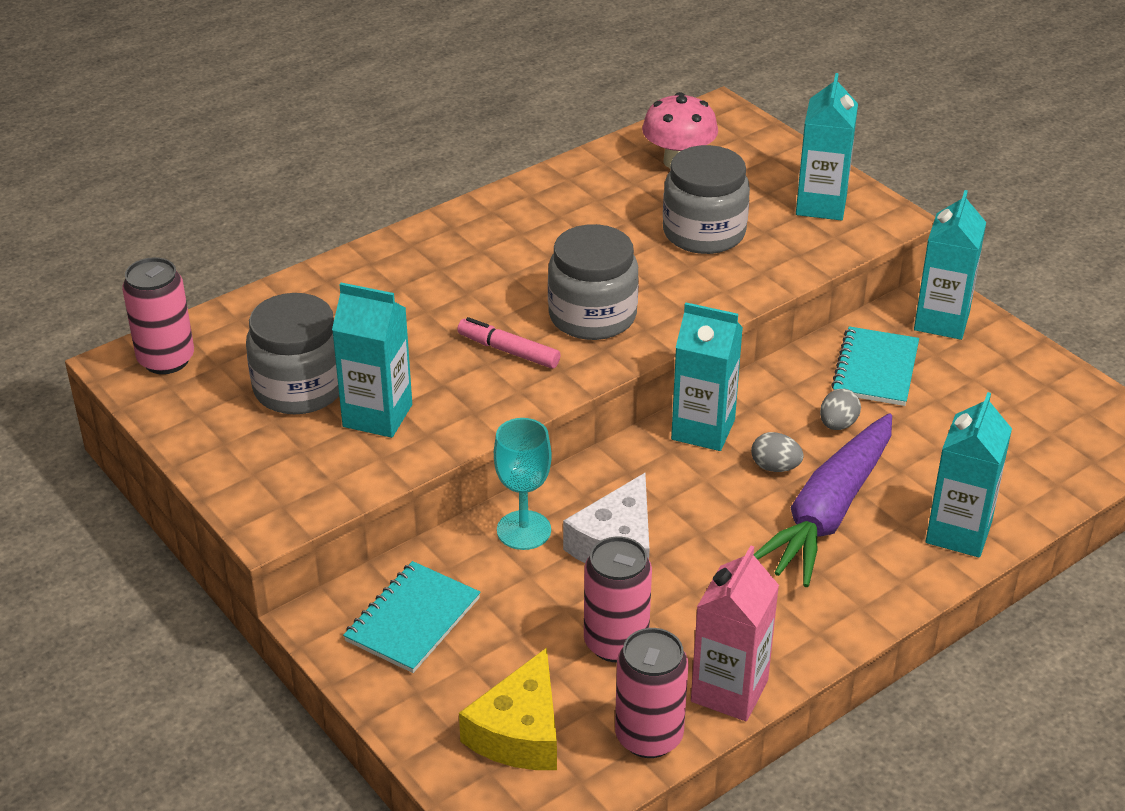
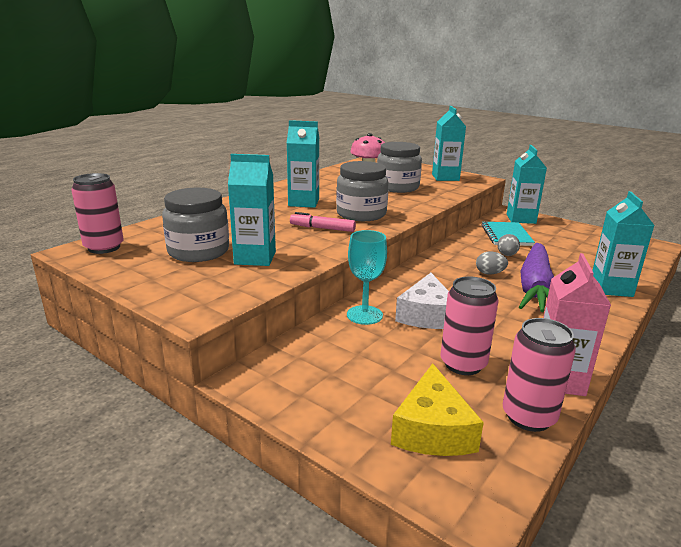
camera: 15 degrees left, 15 degrees down
(413, 620) = (314, 370): turquoise notebook -> none
(703, 429) = (438, 263): turquoise carton -> turquoise carton (303, 202)

